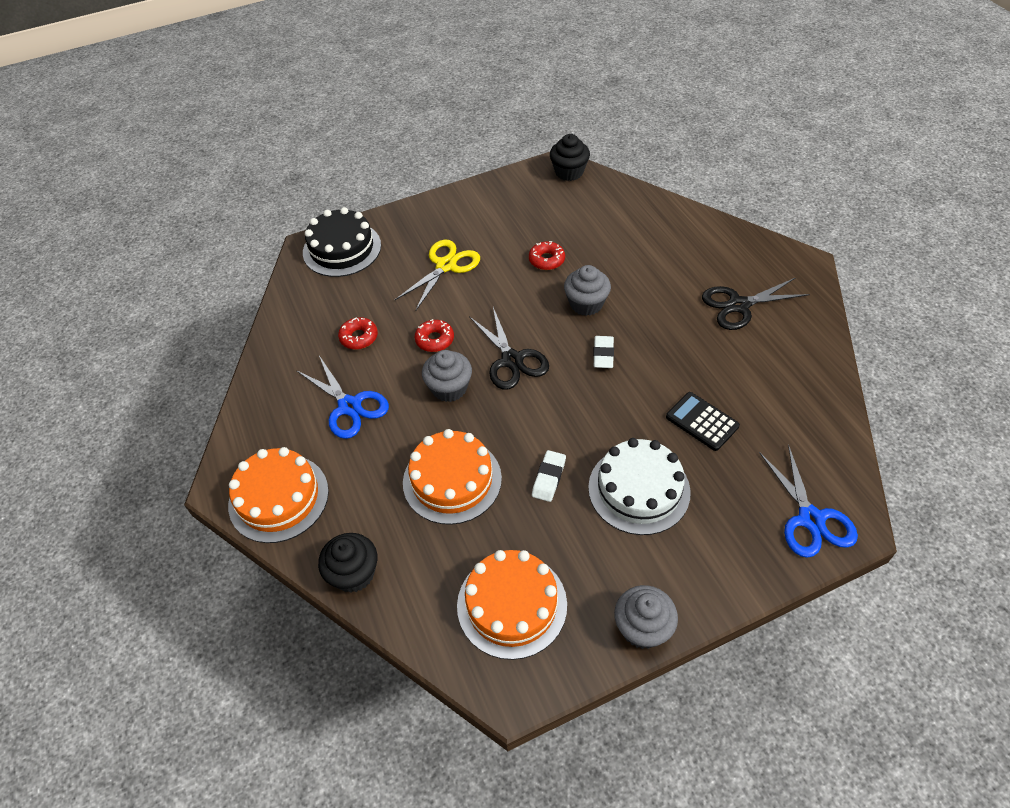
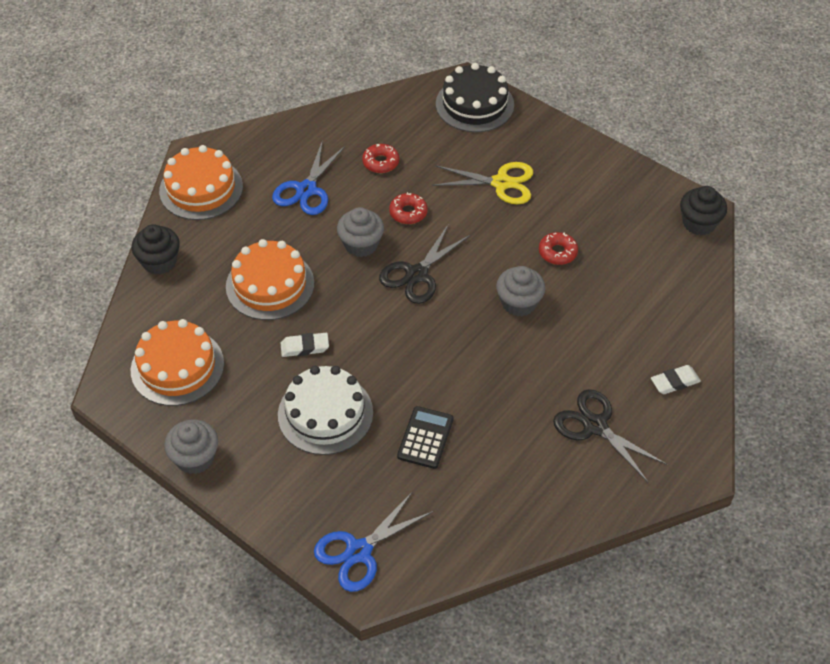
camera: 60 degrees right, 0 degrees up
(603, 354) = (463, 337): white eraser -> white eraser (675, 382)

